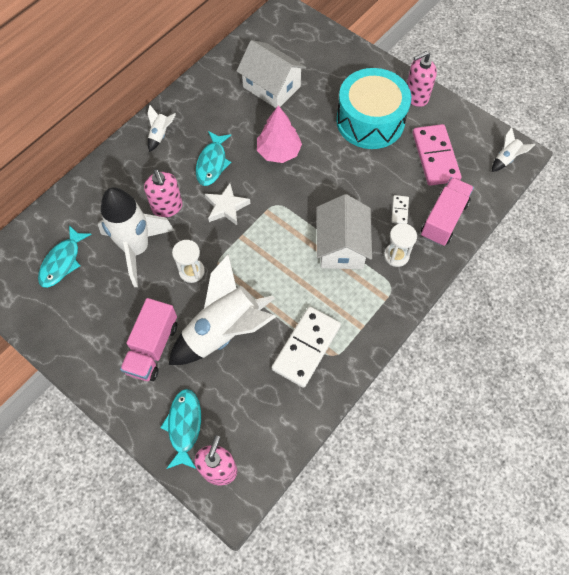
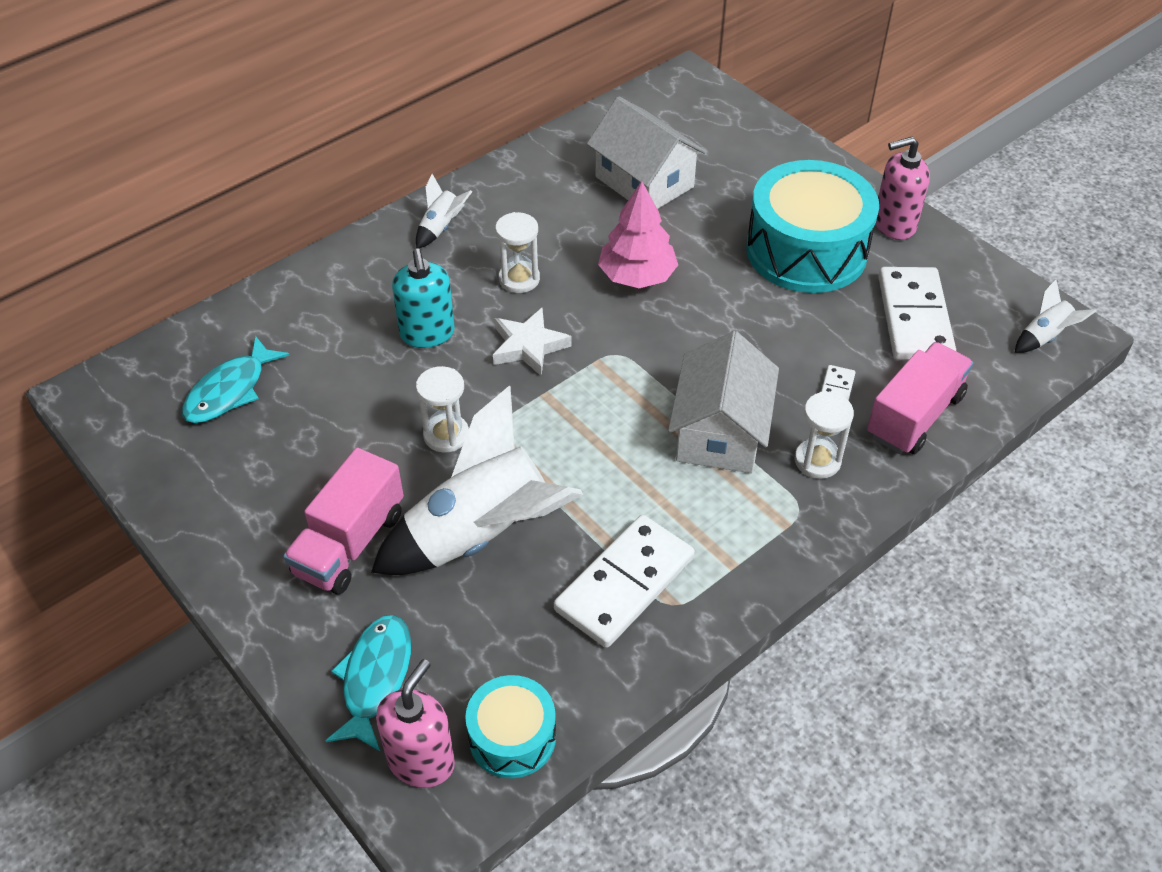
camera: 10 degrees right, 15 degrees down
(137, 249) = (360, 389): white rocket -> none
(167, 207) = (427, 334): pink soap dispenser -> turquoise soap dispenser
(212, 163) = (519, 279): turquoise fish -> white hourglass
(264, 447) = (512, 737): none -> turquoise drum
(435, 157) = (914, 318): pink domino -> white domino

